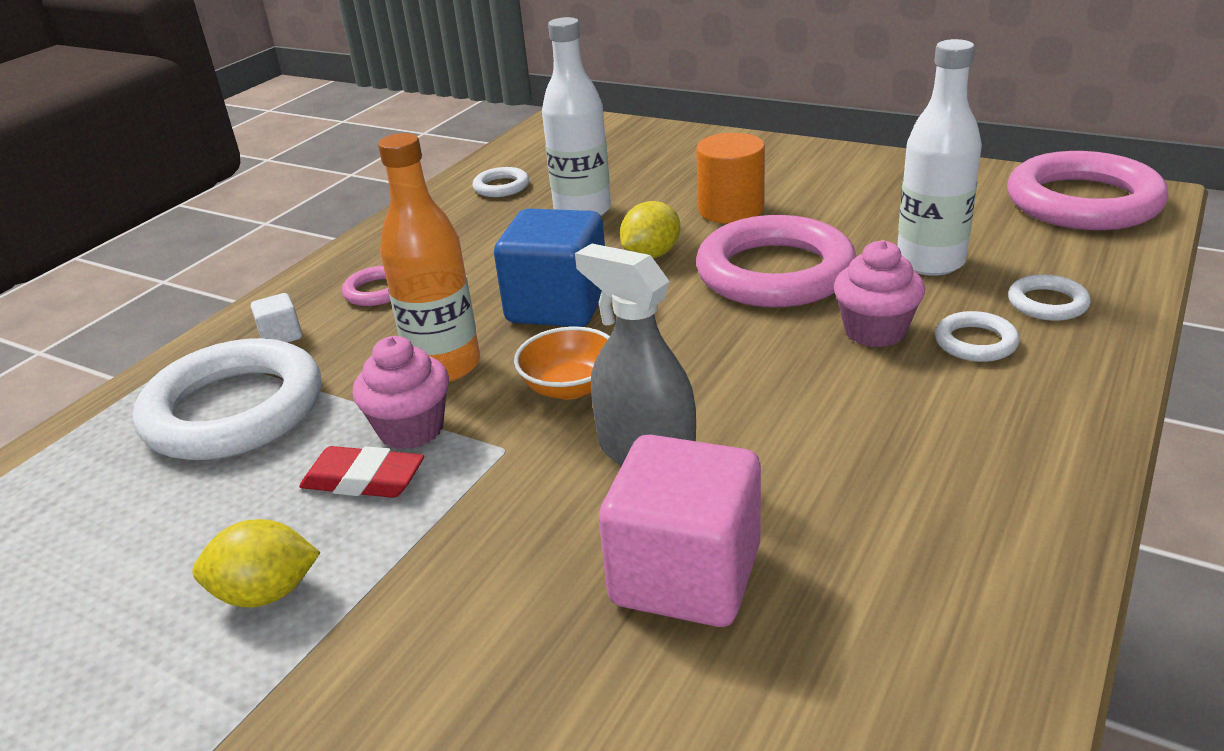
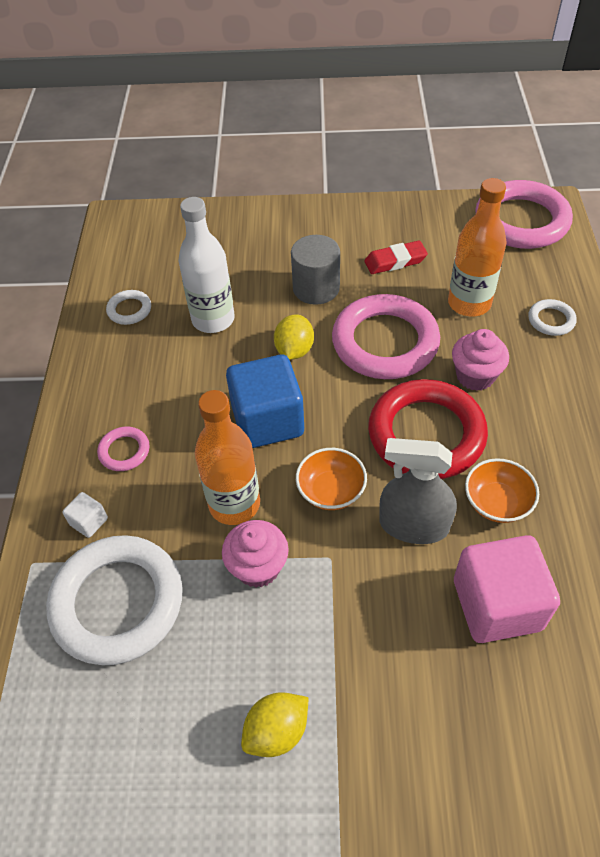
camera: 30 degrees left, 20 degrees up
(364, 480) = (262, 621): red eraser -> red eraser (395, 261)
(731, 210) = (316, 288): orange cylinder -> grey cylinder
(749, 369) = (426, 434): none -> red ring
(789, 465) = (497, 502): none -> orange bowl
(930, 262) = (469, 303): white bottle -> orange bottle
(975, 342) = (533, 366): white ring -> none

